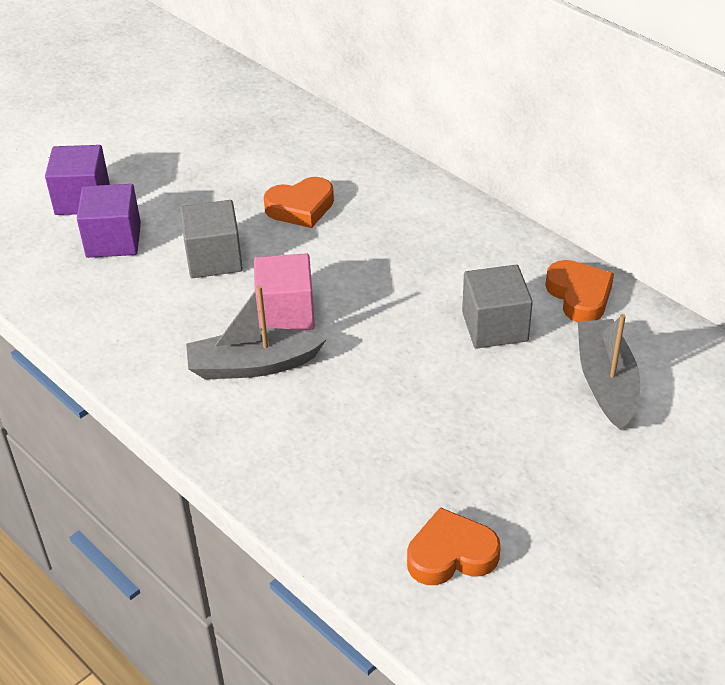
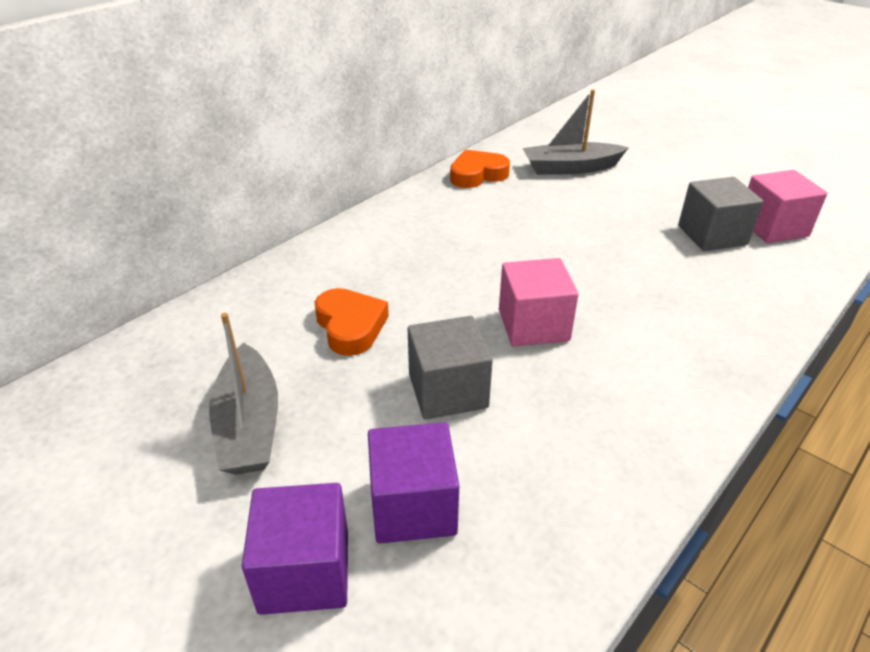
camera: 95 degrees left, 5 degrees down
(253, 365) = (618, 342): grey boat -> grey boat (249, 425)
(451, 554) = (772, 227): orange heart -> pink cube
(495, 326) = (522, 209): grey cube -> grey cube (712, 235)

